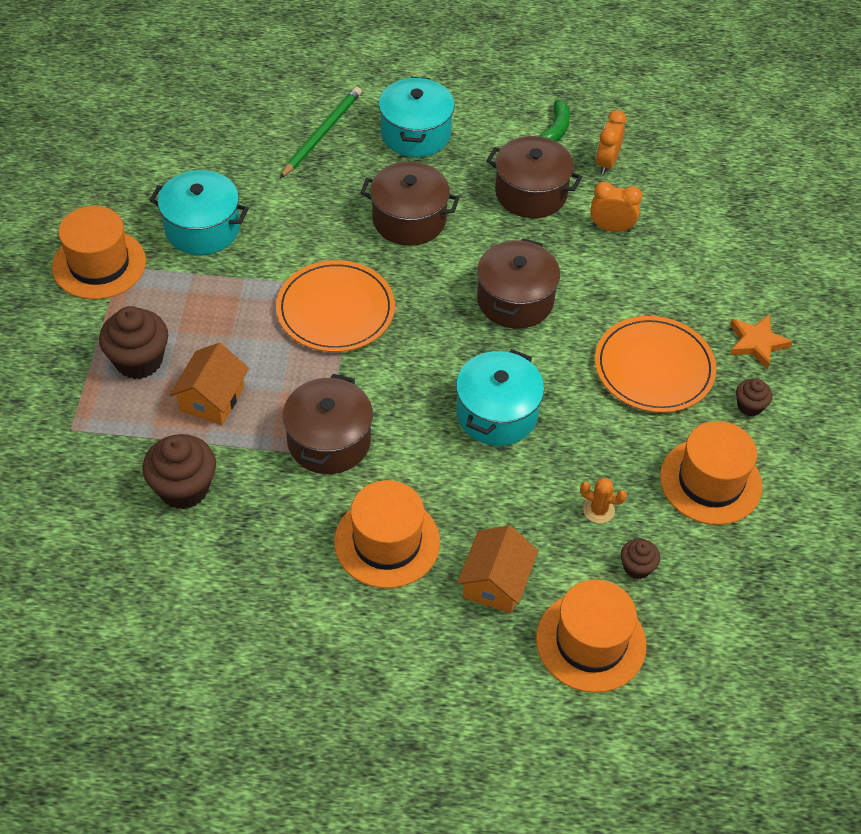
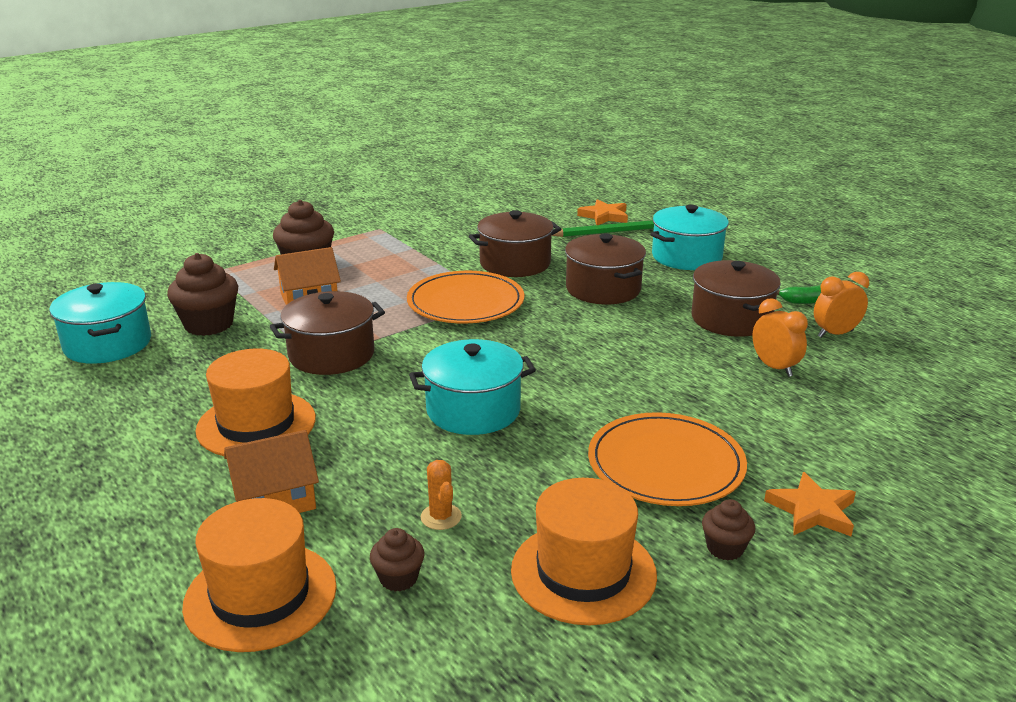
camera: 50 degrees right, 25 degrees down
(99, 264) = (370, 223): orange hat -> none
(202, 228) = (457, 235): turquoise pot -> turquoise pot (108, 344)
(284, 116) = (604, 216): none -> orange star
(515, 300) = (609, 362): brown pot -> brown pot (515, 263)

